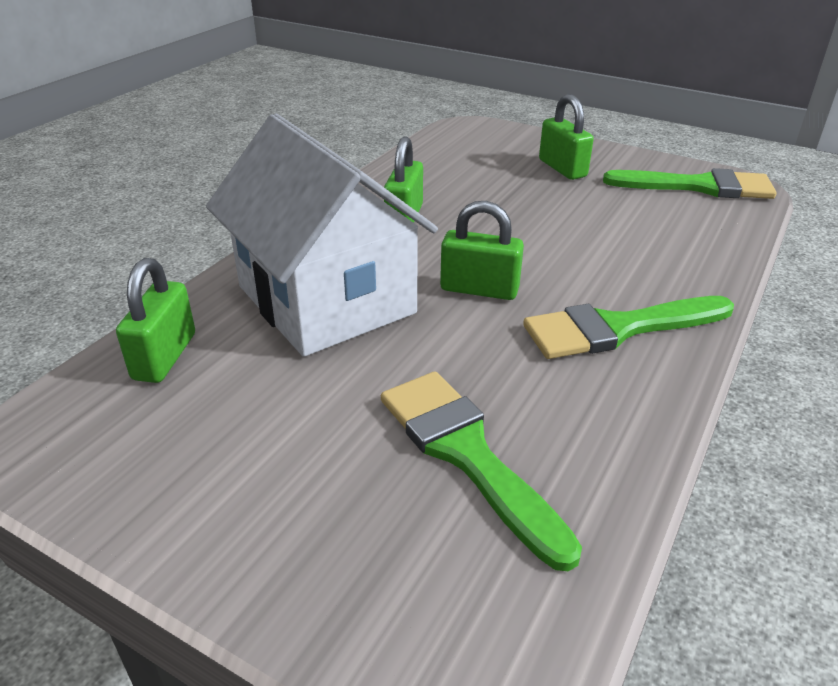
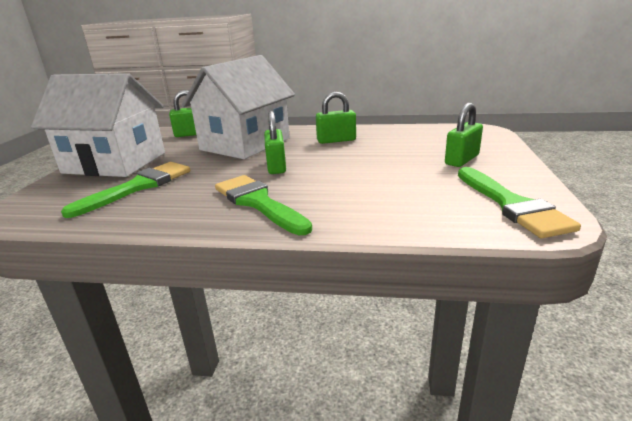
camera: 70 degrees right, 10 degrees down
(265, 494) = (115, 163): none -> white house

